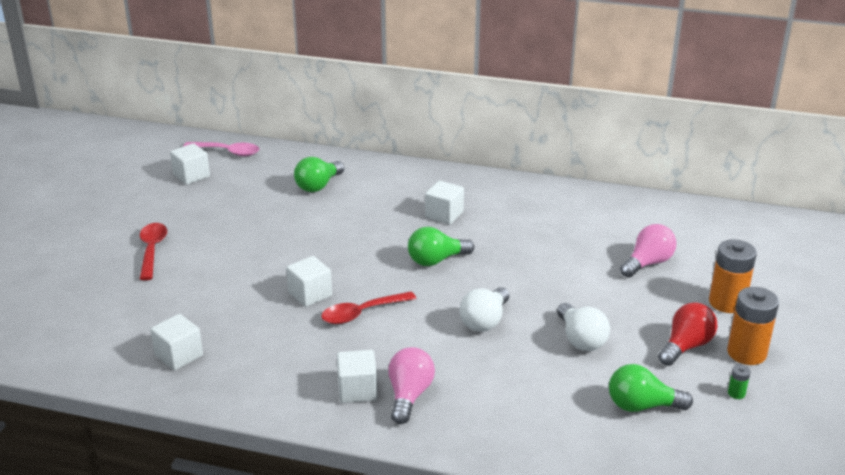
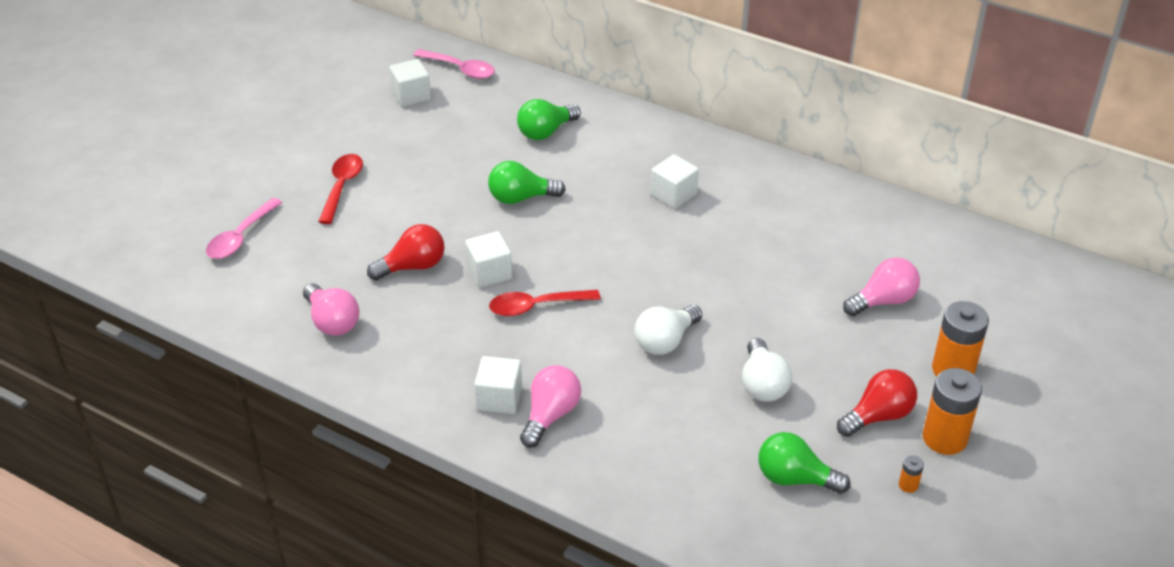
camera: 15 degrees right, 10 degrees up
(68, 302) = (240, 237): none -> pink spoon
(179, 355) = (332, 322): white cube -> pink light bulb
(239, 300) = (413, 266): none -> red light bulb
(436, 260) = (641, 254): green light bulb -> green light bulb (521, 198)
(736, 393) = (908, 485): green battery -> orange battery

